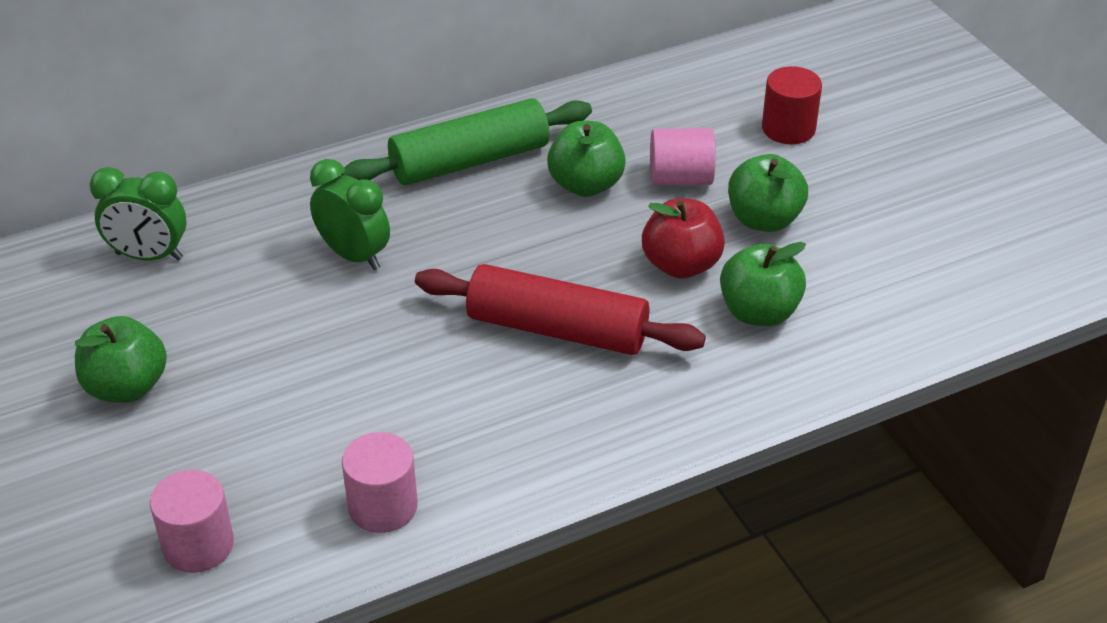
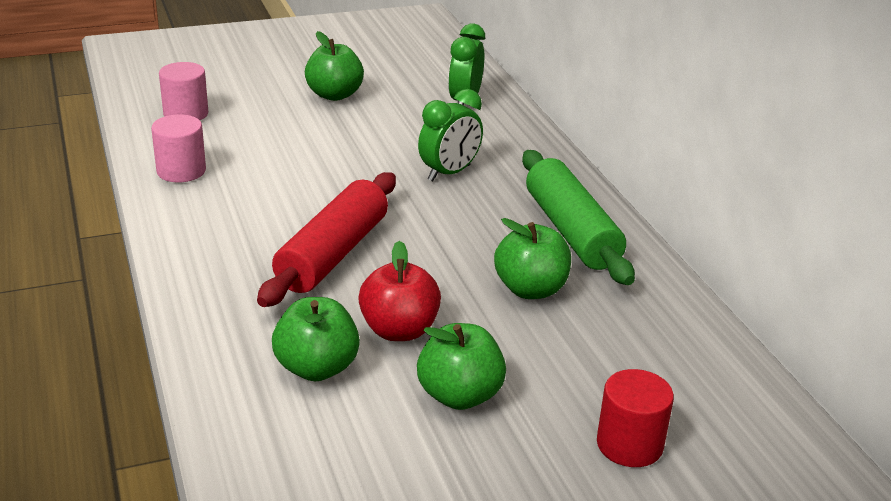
camera: 95 degrees right, 10 degrees down
(680, 178) = (536, 349): pink cylinder -> none

